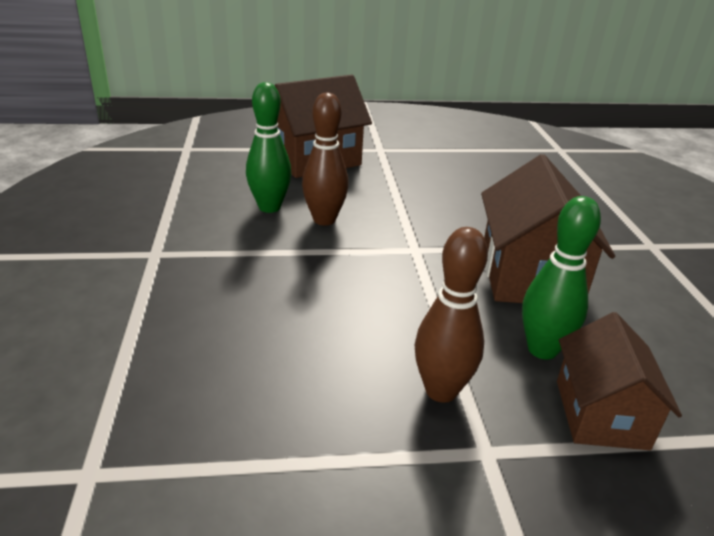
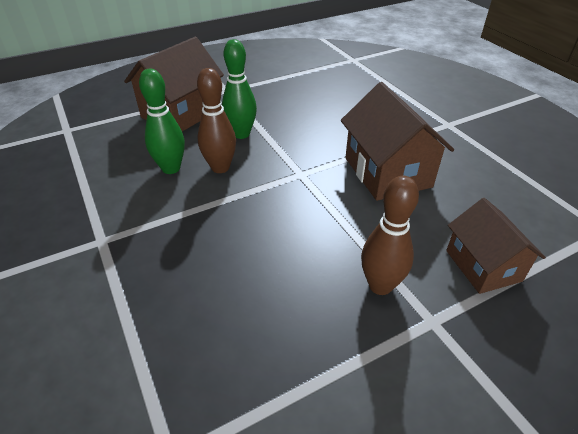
camera: 20 degrees left, 10 degrees up
(542, 349) = (425, 229): green bowling pin -> green bowling pin (241, 134)

